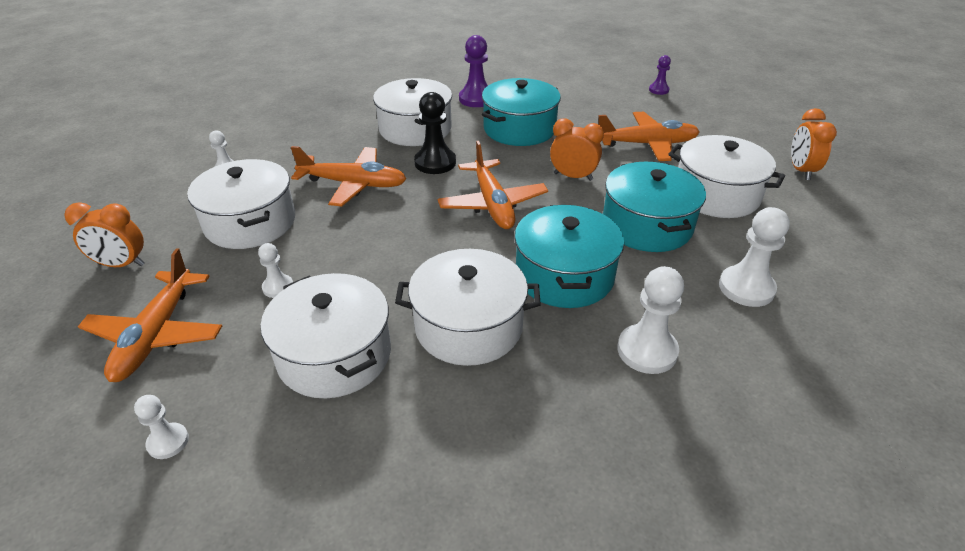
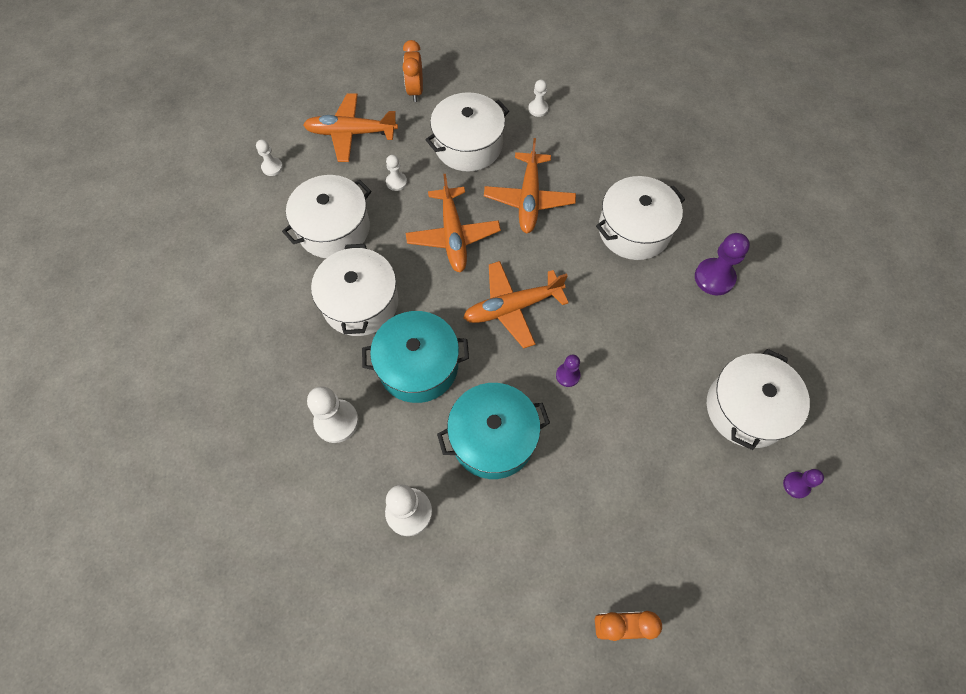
camera: 85 degrees right, 25 degrees up
(435, 163) = (574, 255): black pawn -> none
(519, 129) = (654, 324): turquoise pot -> none
(573, 177) = (567, 375): orange clock -> purple pawn
(647, 144) = (647, 454): orange plane -> orange plane (453, 236)
(716, 194) = (554, 514): white pot -> white pot (746, 409)

